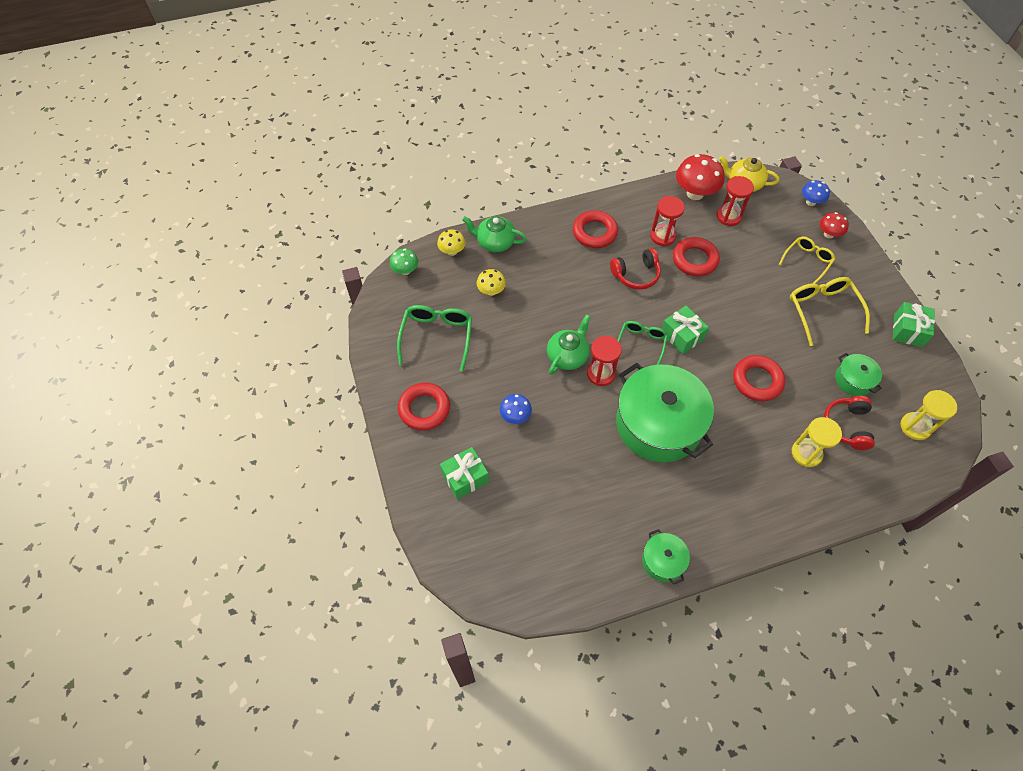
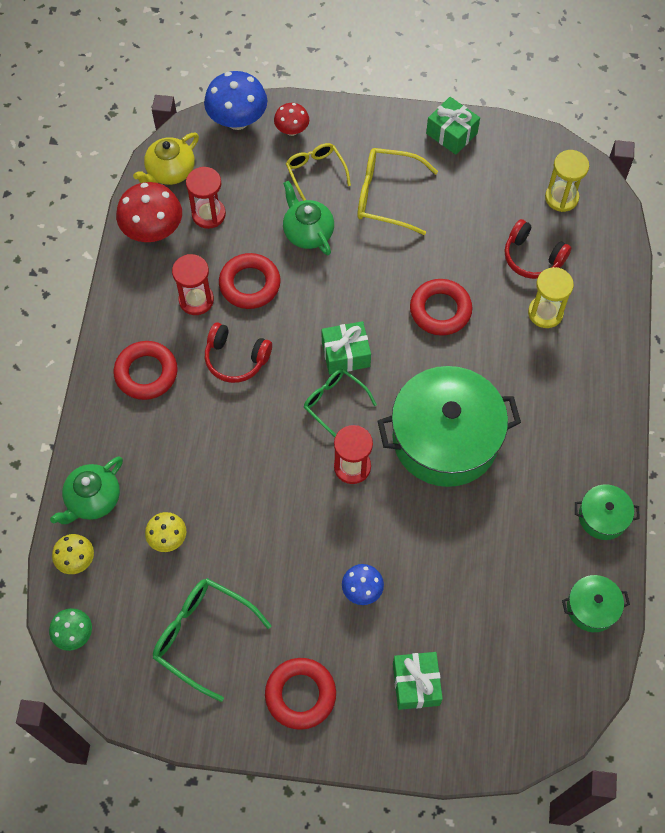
camera: 65 degrees left, 5 degrees up
(567, 356) = (309, 492): green teapot -> green teapot (307, 232)
(636, 275) = (236, 359): red headphones -> red headphones turned 105 degrees clockwise
(810, 202) = (237, 120): blue mushroom -> blue mushroom, size x1.77
(853, 380) = (484, 219): green pot -> green pot (592, 607)

